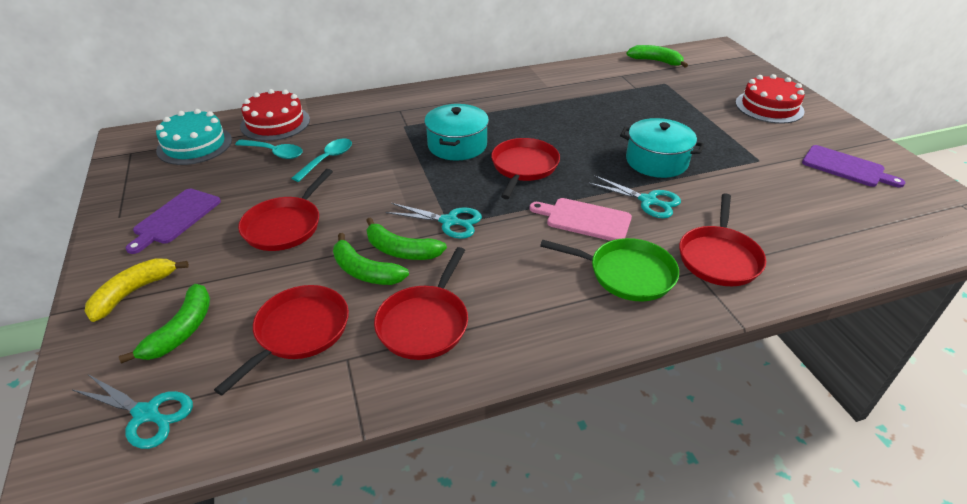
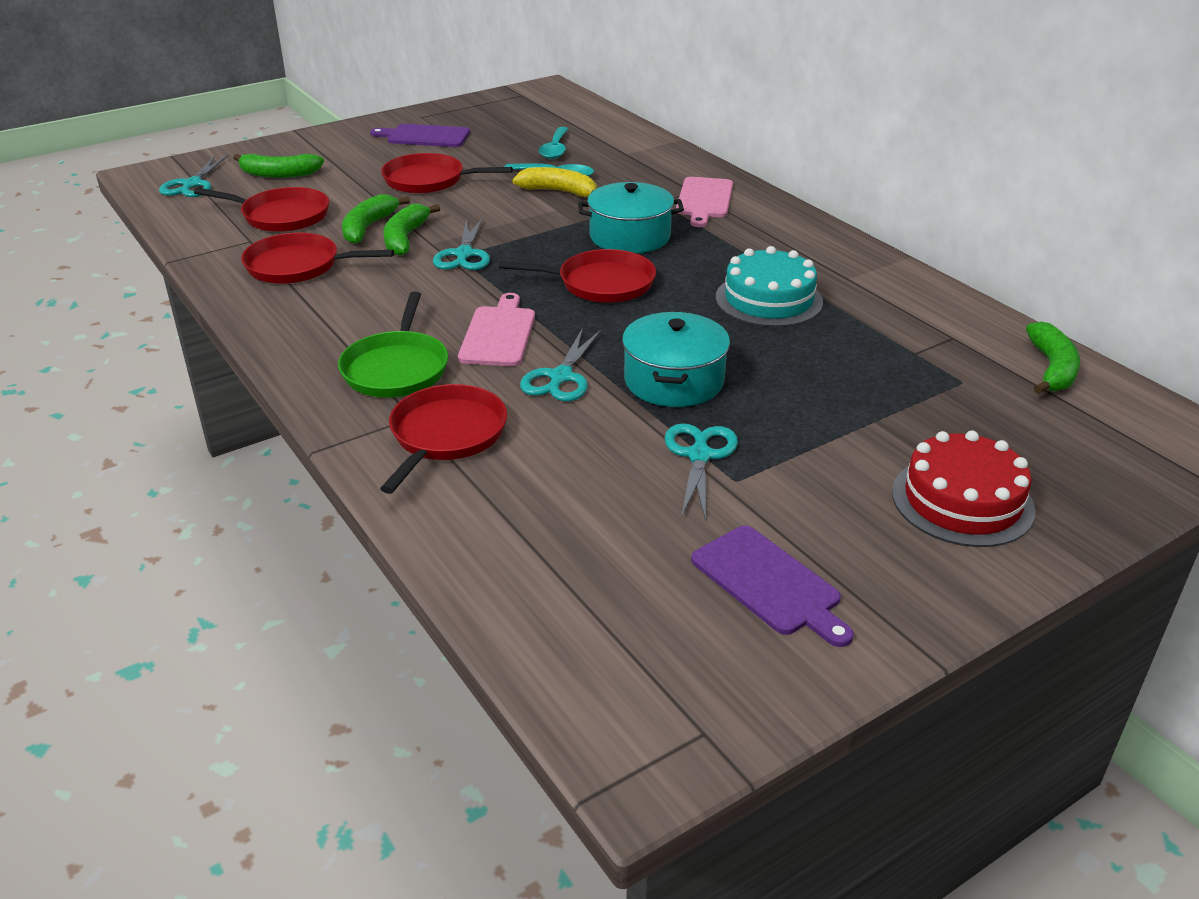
camera: 75 degrees right, 5 degrees down
(134, 292) = (321, 147): yellow banana -> yellow banana (559, 192)
(194, 145) = (549, 114): turquoise cake -> turquoise cake (768, 299)
(275, 123) = (616, 137): red cake -> none
(416, 109) = (704, 200): none -> pink cutting board
(719, 258) = (446, 435): red pan -> red pan turned 105 degrees clockwise
(737, 167) = (699, 456): none -> turquoise scissors
(846, 167) = (769, 583): purple cutting board -> purple cutting board turned 60 degrees counterclockwise

